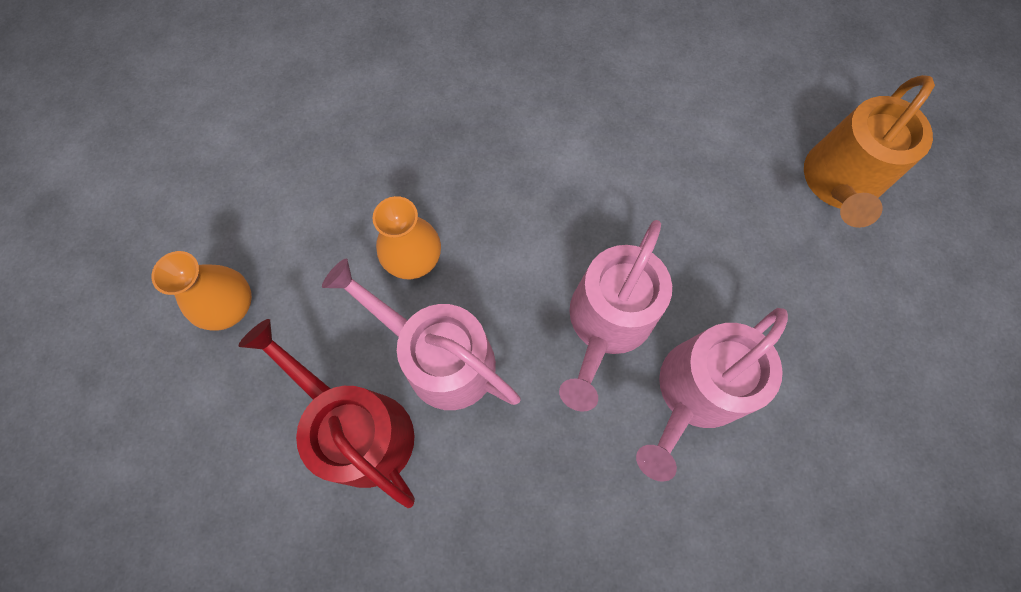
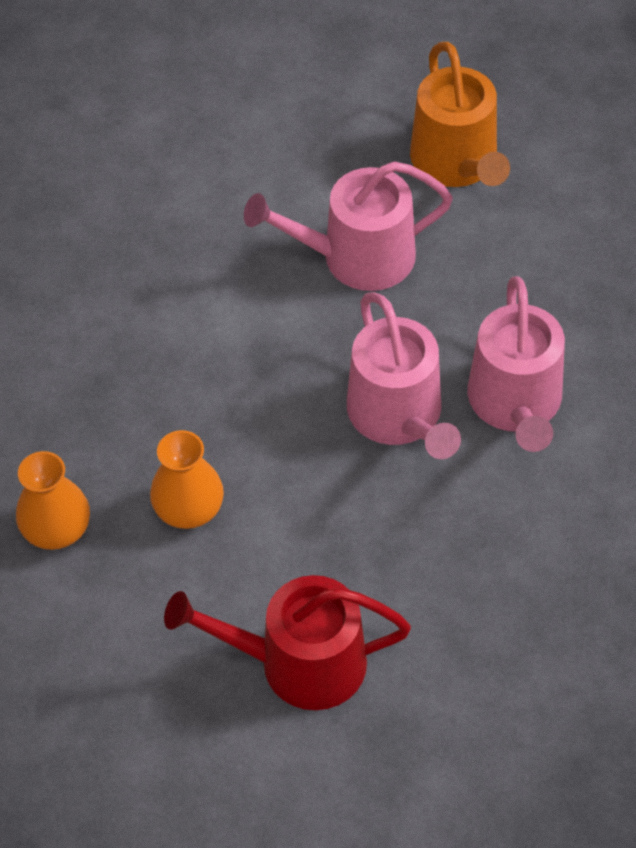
camera: 45 degrees left, 15 degrees down
(229, 306) = (76, 686): orange vase -> orange vase (57, 529)
(440, 358) = (301, 557): pink watering can -> pink watering can (357, 257)

